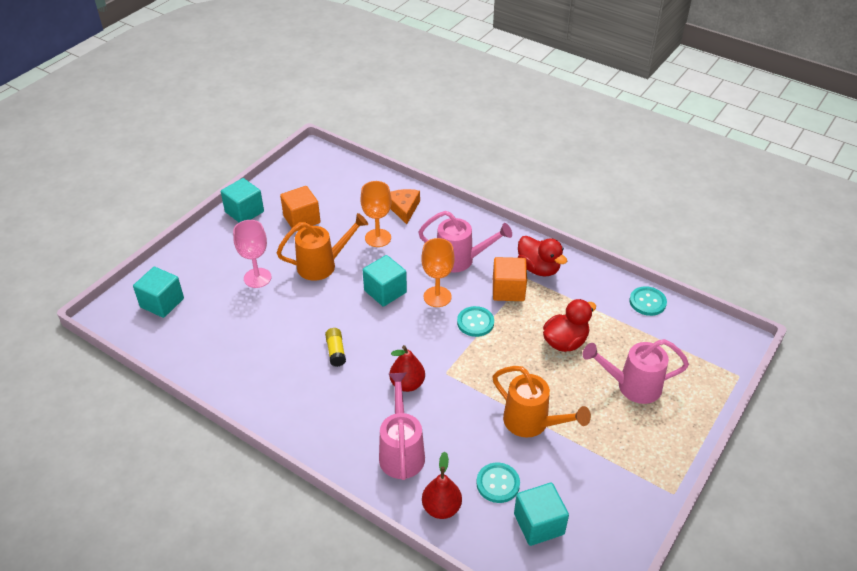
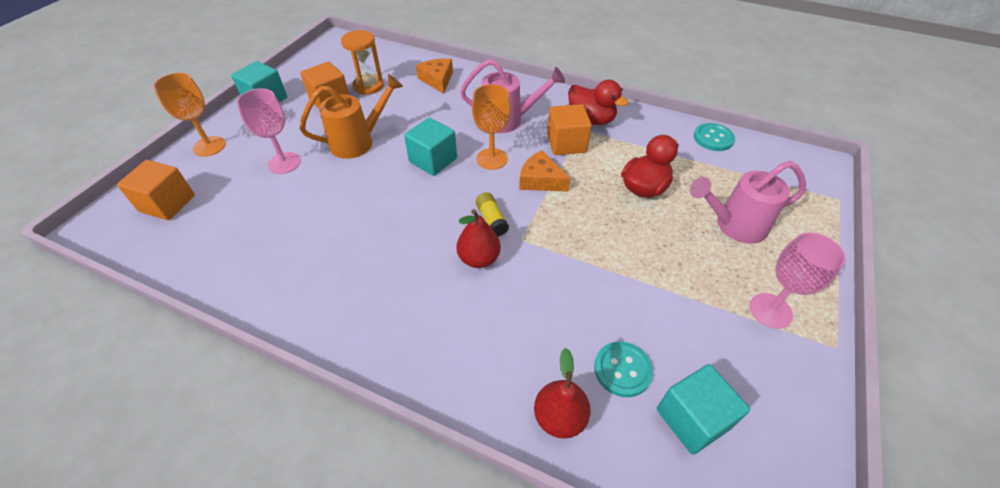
camera: 10 degrees left, 5 degrees up
(162, 303) = (167, 203): turquoise cube -> orange cube
(336, 352) = (386, 232): yellow glue stick -> yellow glue stick (492, 220)
(338, 208) = (368, 86): none -> orange hourglass
(378, 238) = (415, 109): orange goblet -> orange goblet (209, 146)
(401, 452) = (489, 346): pink watering can -> none
(475, 322) = (540, 180): turquoise button -> orange cheese
(531, 423) = (638, 284): orange watering can -> none
(632, 459) = (770, 310): none -> pink goblet

